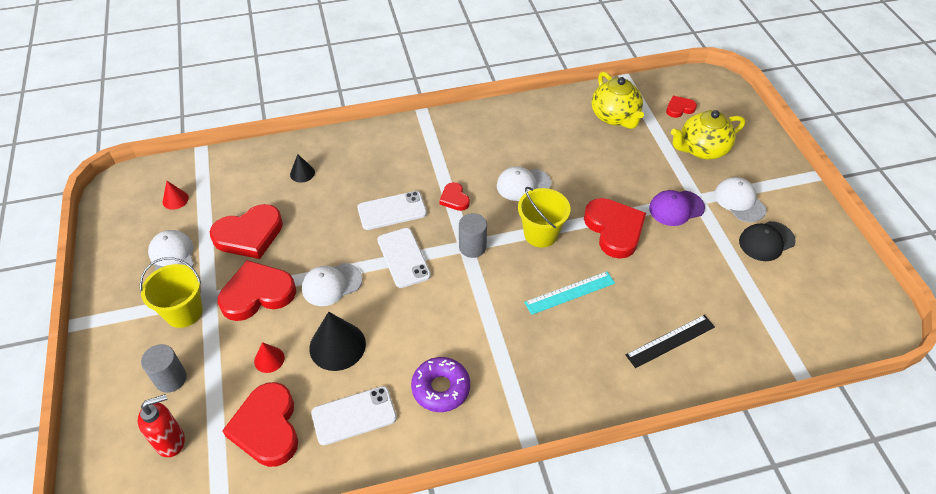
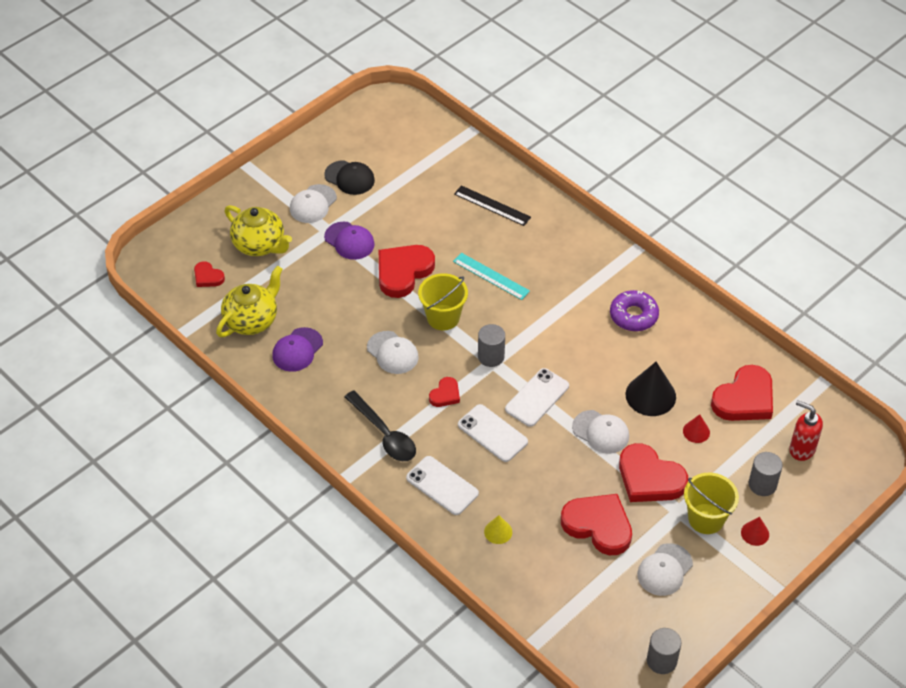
camera: 120 degrees left, 0 degrees up
(111, 213) = (661, 660): none -> grey cylinder
(175, 199) = (606, 617): red cone -> red cone (755, 533)
(302, 173) = (498, 532): black cone -> yellow cone
(354, 415) = (694, 354): white phone -> white phone (442, 486)
(444, 148) = (384, 434): none -> black spoon
(566, 131) = (297, 350): none -> purple cap

